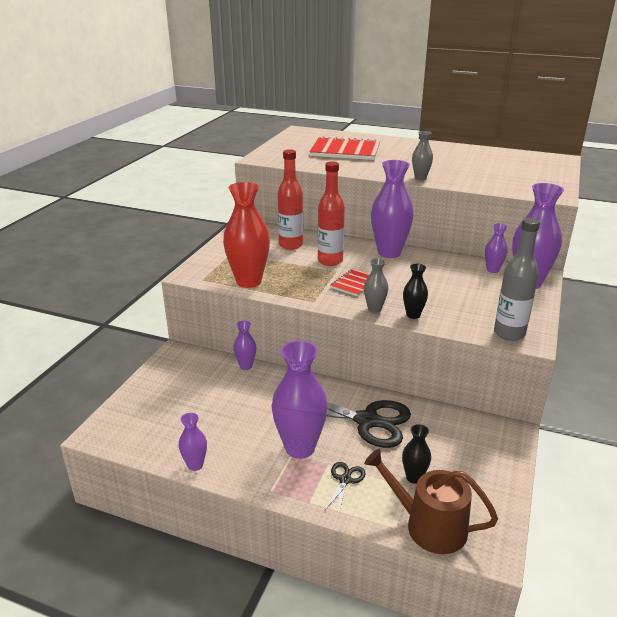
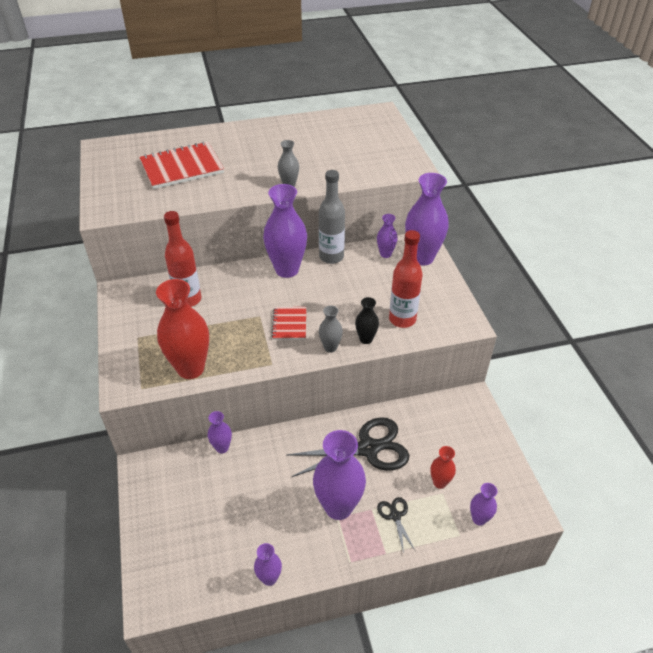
camera: 35 degrees left, 15 degrees up
(330, 261) = (243, 304): red bottle -> red bottle (402, 319)
(414, 477) = (439, 482): black vase -> red vase
(428, 525) = (479, 519): brown watering can -> purple vase
(509, 333) = (449, 324): grey bottle -> grey bottle (331, 257)

